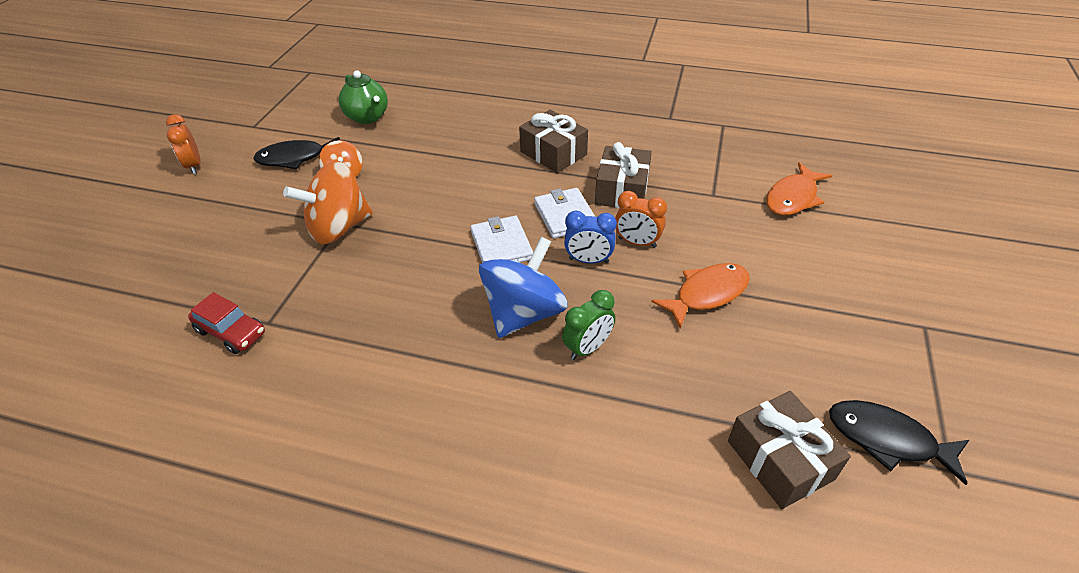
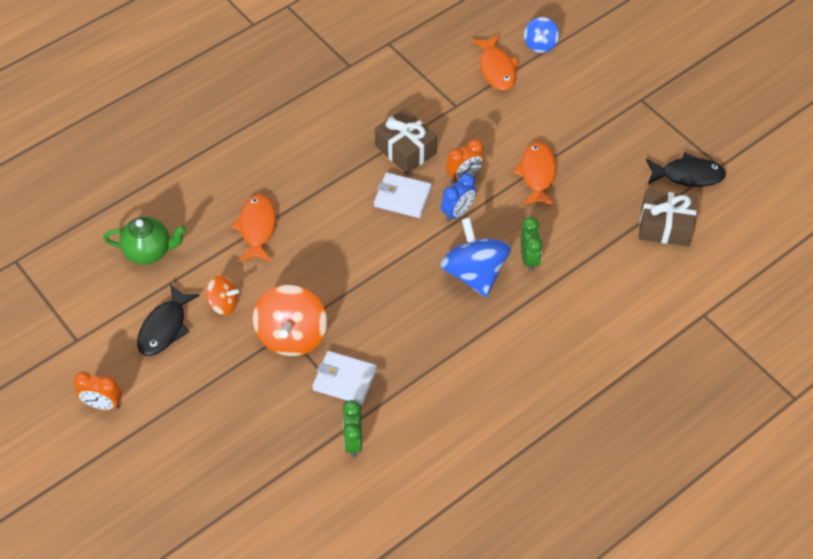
camera: 55 degrees left, 10 degrees up
(231, 332) = (353, 441): red car -> green clock
(442, 154) = (257, 228): none -> orange fish
(501, 245) = (400, 250): white wallet -> white wallet (344, 379)
(553, 153) = (324, 160): brown gift -> none
(866, 210) = (540, 44): none -> blue spinning top
(887, 439) = (688, 175): black fish -> black fish turned 150 degrees counterclockwise

